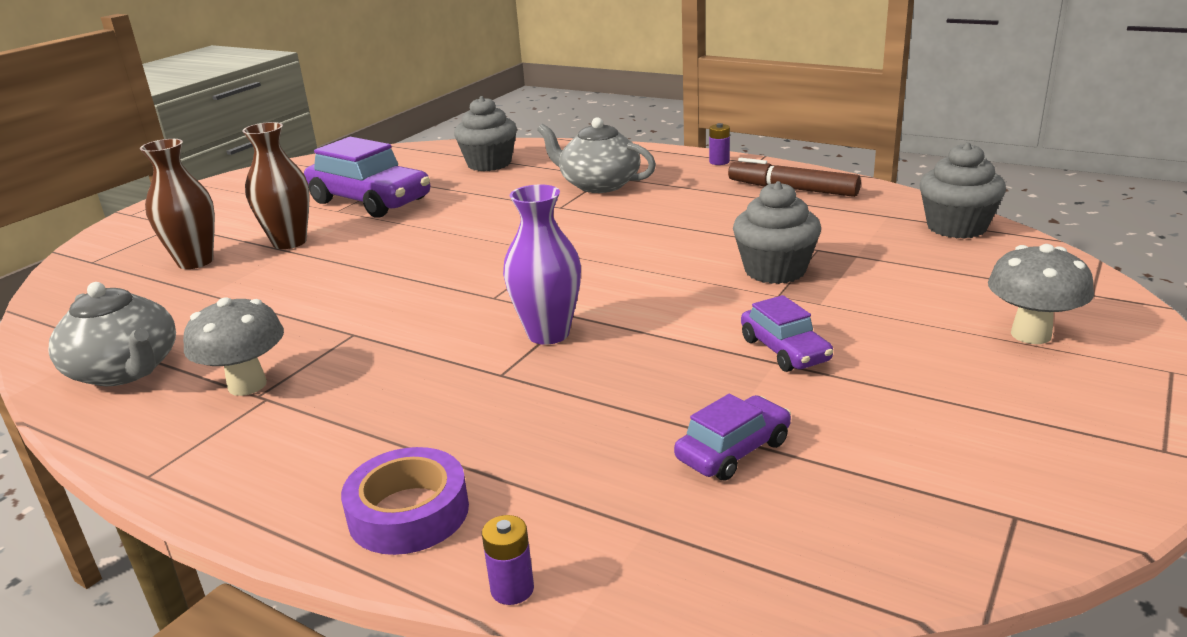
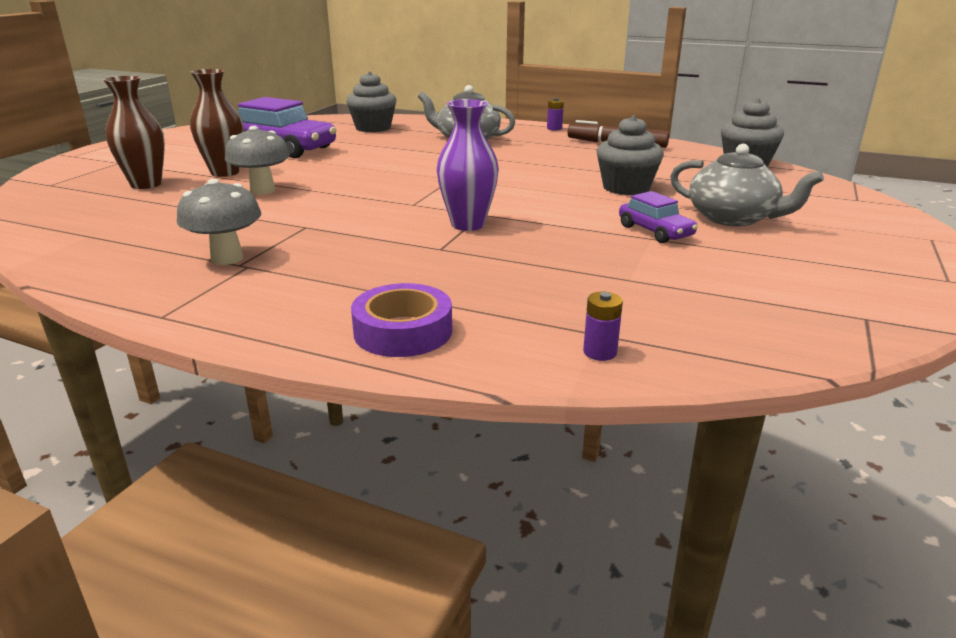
camera: 10 degrees left, 0 degrees up
(126, 370) = (112, 251): grey teapot -> grey teapot (733, 218)
(512, 589) = (510, 373): purple battery -> purple battery (600, 352)
(733, 450) = (644, 288): purple car -> none
(1031, 334) = (827, 221): grey mushroom -> grey mushroom (262, 190)

